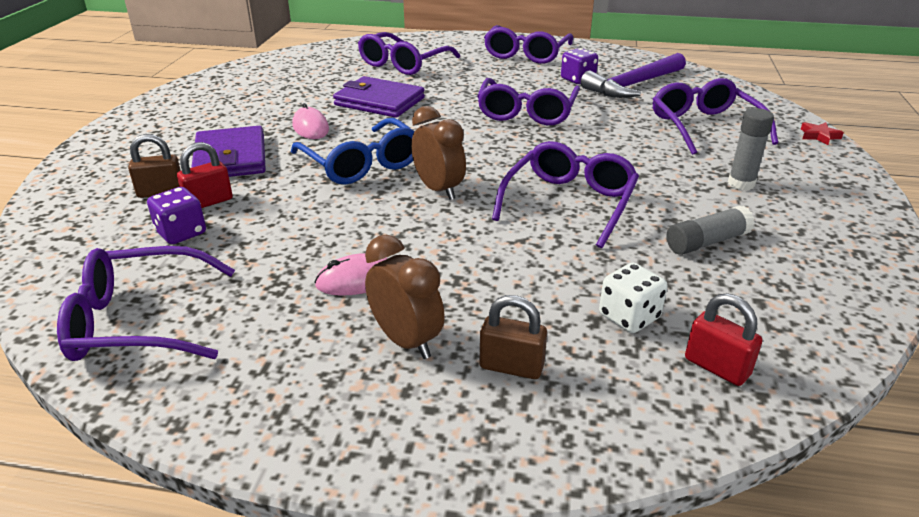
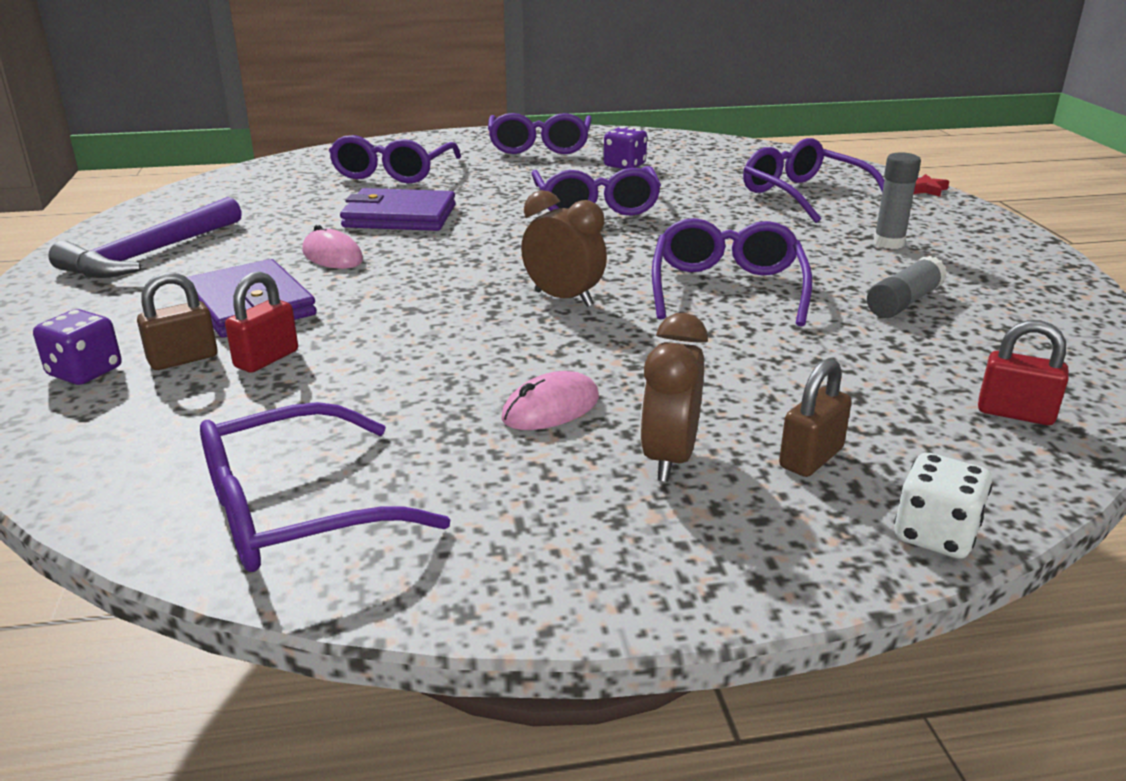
camera: 20 degrees left, 5 degrees down
(181, 233) = (260, 400): purple dice -> purple dice (85, 372)
(362, 164) = (440, 286): blue glasses -> none
(406, 341) = (669, 458): brown clock -> brown clock turned 105 degrees counterclockwise
(511, 366) = (811, 458): brown padlock -> brown padlock turned 45 degrees counterclockwise
(629, 317) = (889, 385): white dice -> white dice (935, 535)
(633, 85) = (692, 164): purple hammer -> purple hammer (150, 254)

